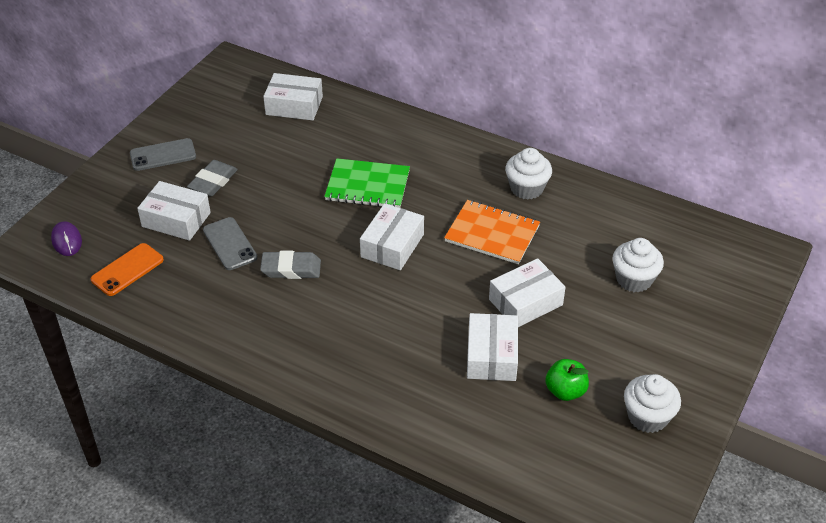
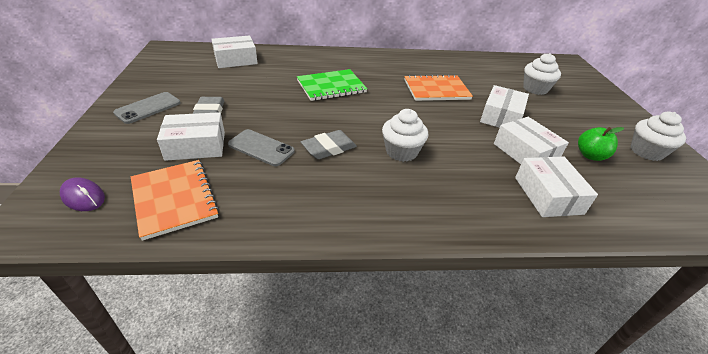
camera: 35 degrees left, 5 degrees down
(127, 270) = (174, 199): orange phone -> orange notebook
(392, 245) = (385, 112): white box -> white box (548, 195)
(526, 188) = (426, 65): white cupcake -> white cupcake (401, 152)

